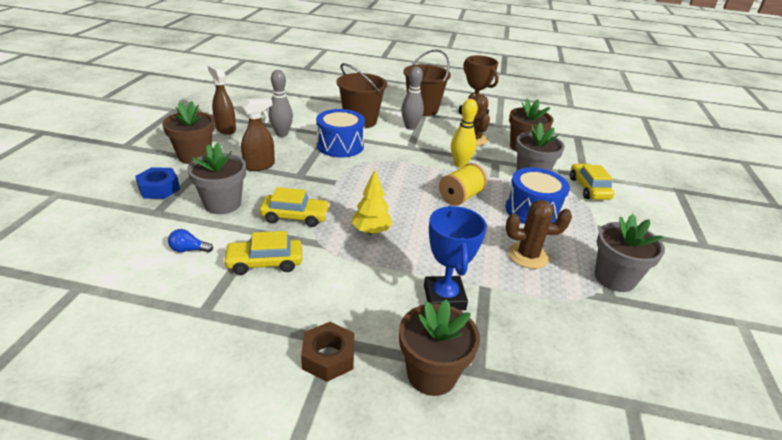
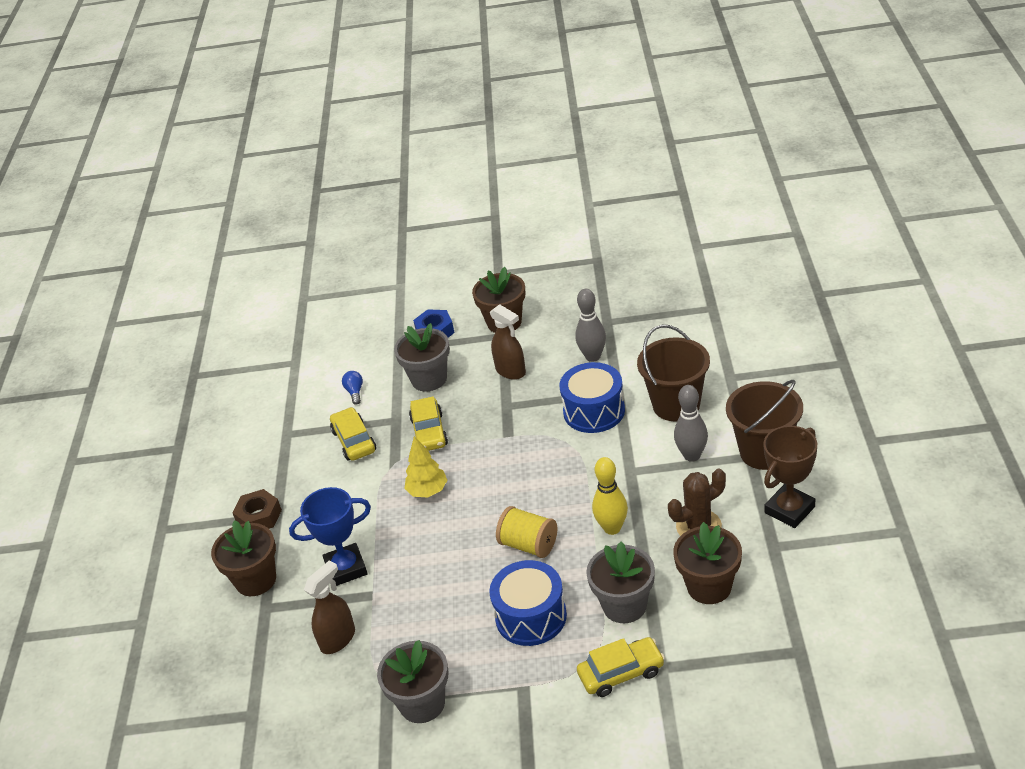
camera: 85 degrees right, 5 degrees up
(225, 129) = (576, 314): brown spray bottle -> brown spray bottle (338, 639)
(528, 255) = (435, 622): brown cactus -> none

